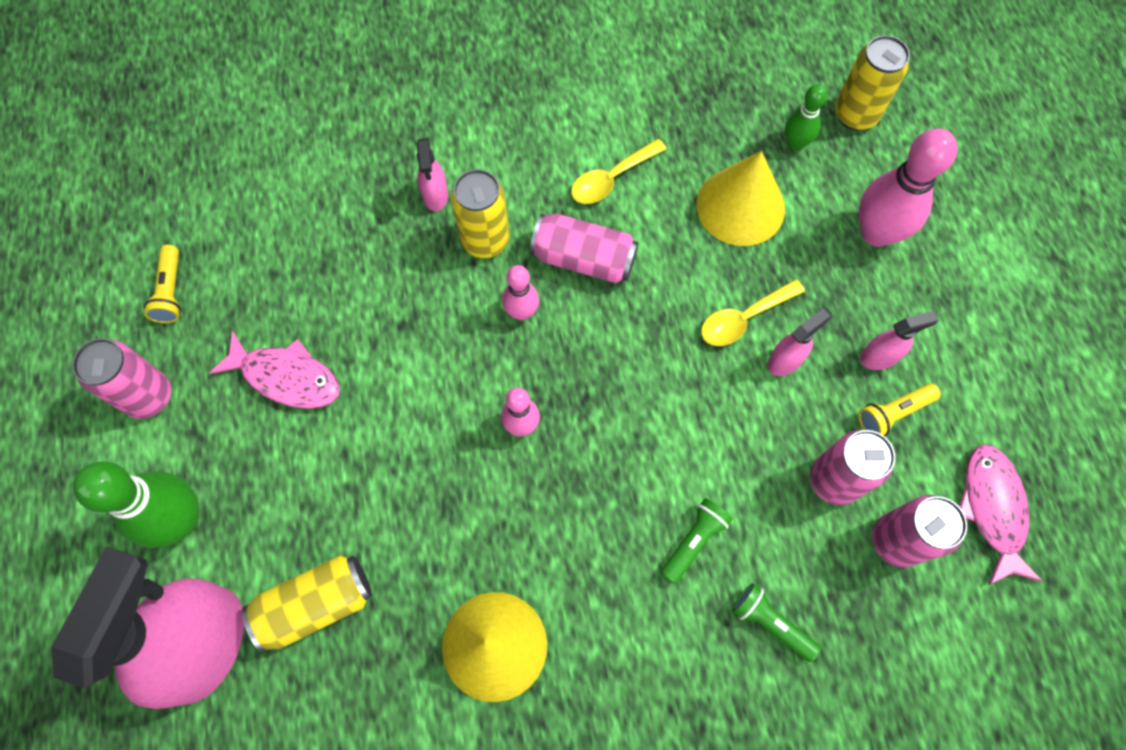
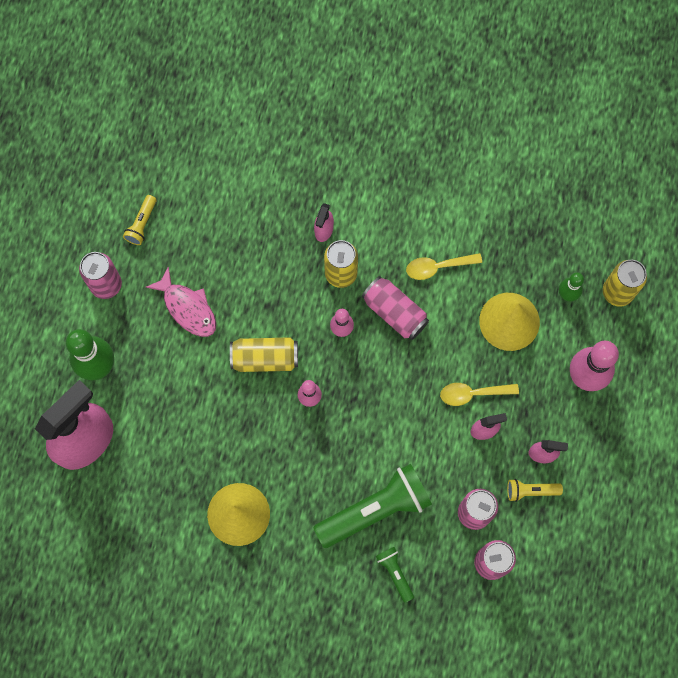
camera: 25 degrees right, 5 degrees up
(316, 604) = (152, 447): yellow can -> yellow can (265, 358)
(694, 541) = (375, 509): green flashlight -> green flashlight, size x2.17
(992, 509) = (557, 571): pink fish -> none

